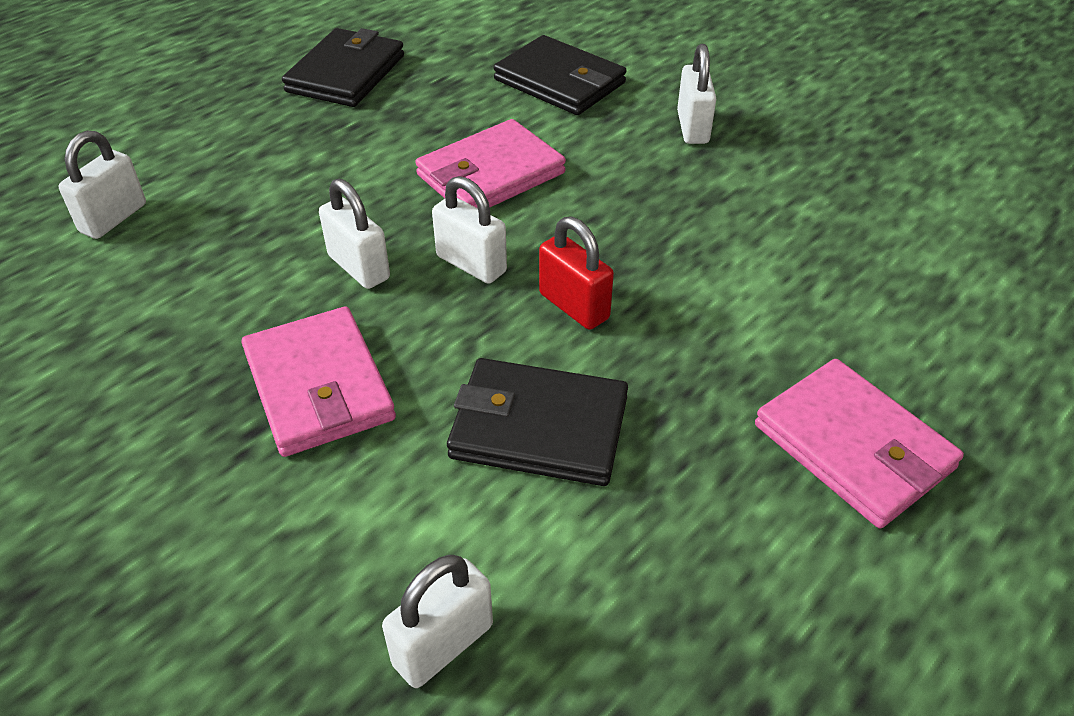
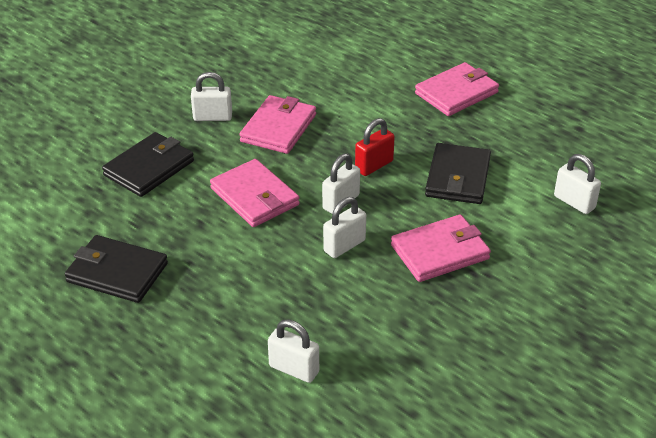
camera: 90 degrees left, 5 degrees down
(674, 193) = (278, 128): none -> pink wallet

